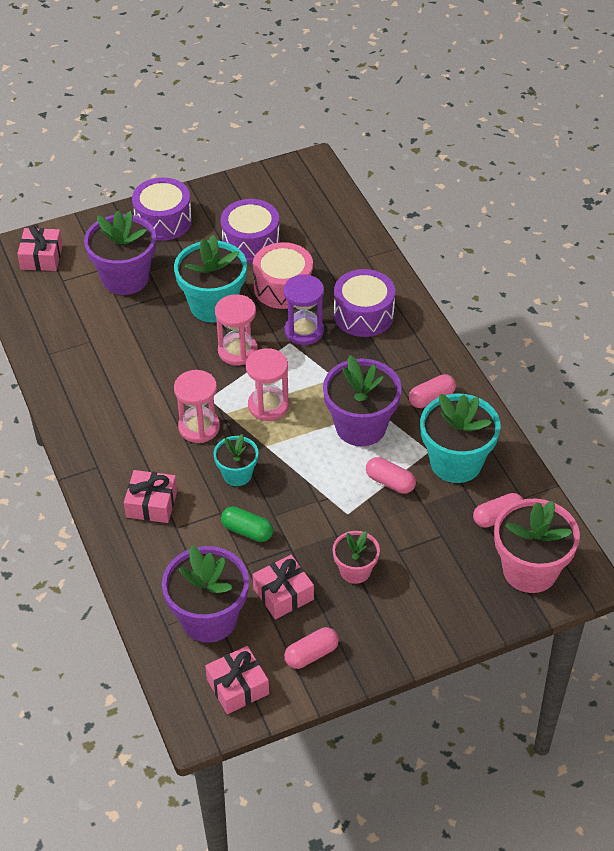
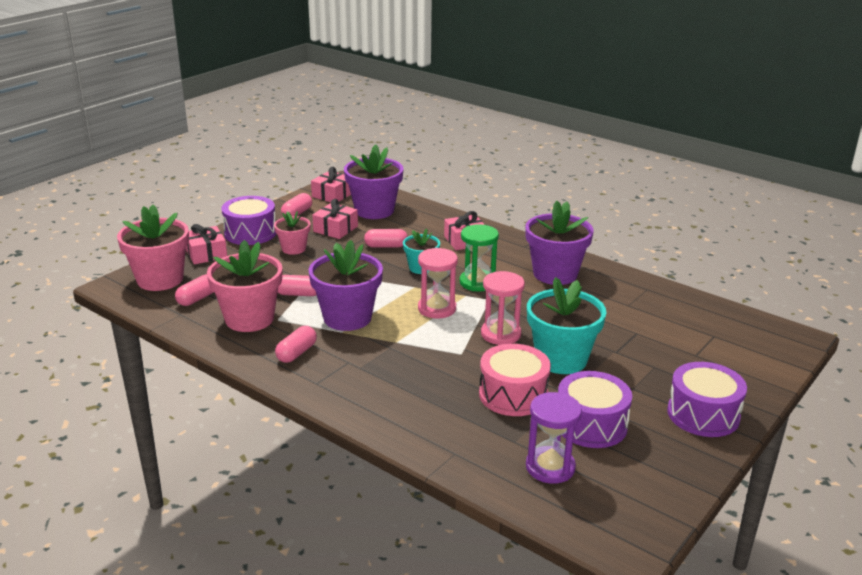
camera: 150 degrees right, 20 degrees down
(41, 257) = (759, 346): pink gift -> pink gift (206, 254)
(125, 278) = (665, 354): purple flower pot -> purple flower pot (555, 274)
(199, 427) = (477, 282): pink hourglass -> green hourglass
(247, 531) = (386, 246): green capsule -> pink capsule
(304, 331) = (457, 366): purple hourglass -> purple hourglass (550, 467)
(363, 314) = (411, 397): purple drum -> purple drum (250, 233)
(456, 462) = (249, 319): turquoise flower pot -> pink flower pot

